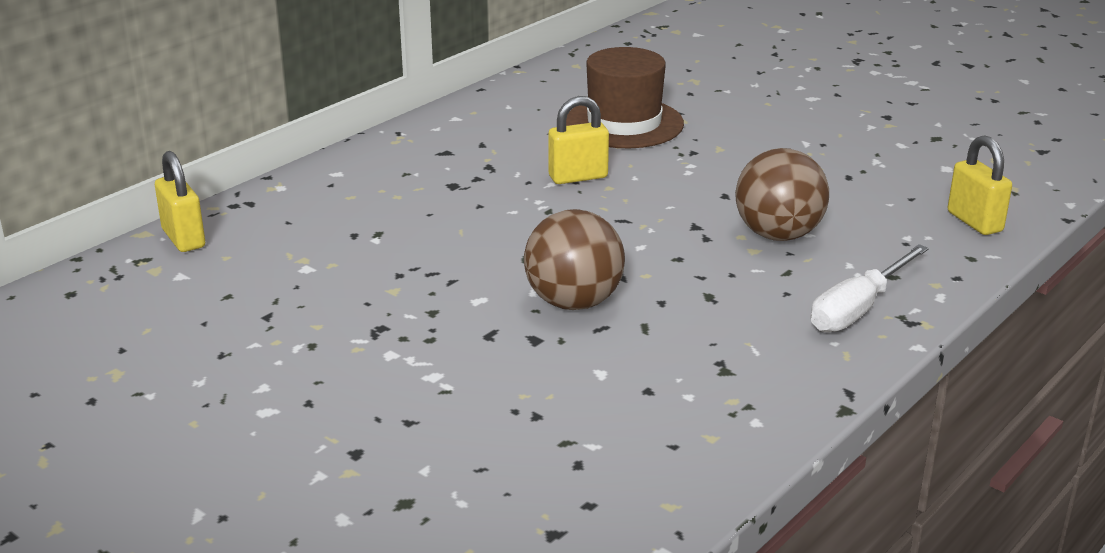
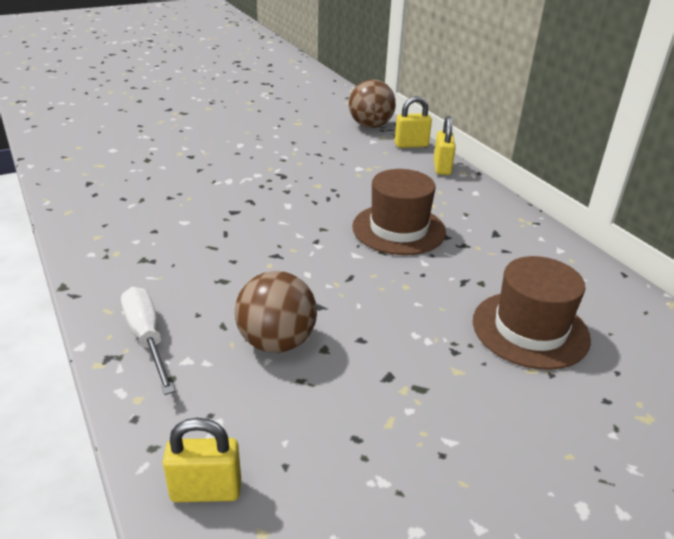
camera: 110 degrees right, 5 degrees up
(484, 208) = (398, 229): none -> brown hat
(573, 302) = (258, 231): brown ball -> brown ball (370, 126)
(578, 177) = (429, 276): yellow padlock -> yellow padlock (442, 167)

